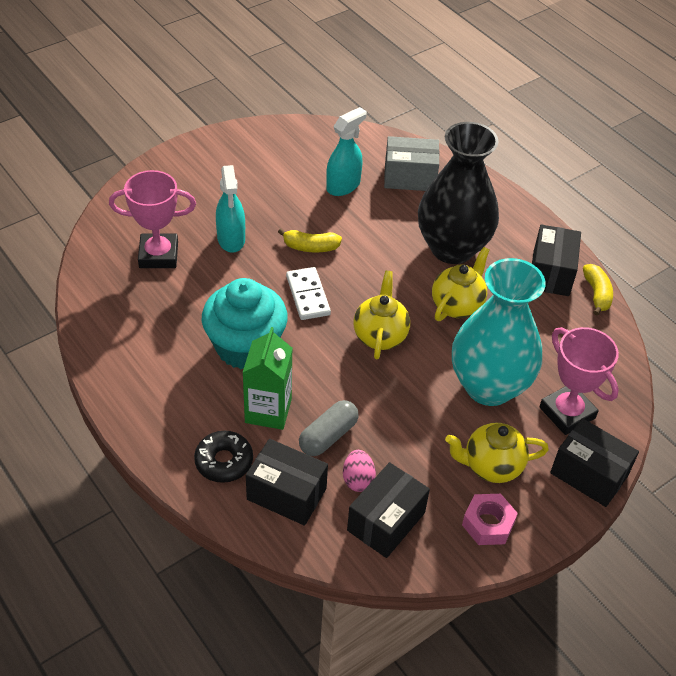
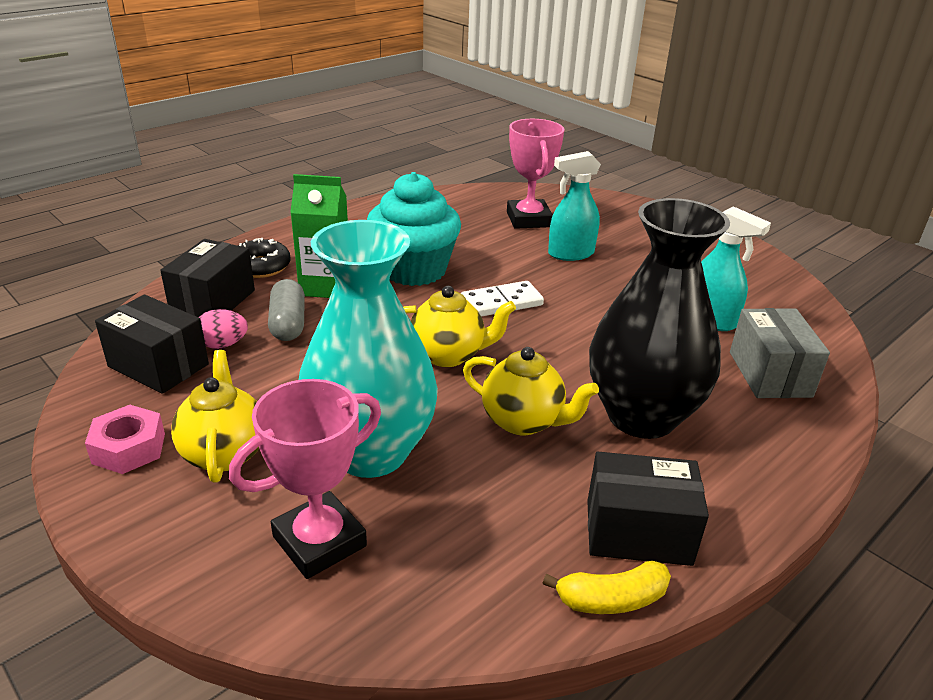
camera: 85 degrees right, 15 degrees down
(310, 247) = (583, 301): yellow banana -> none
(328, 436) = (288, 323): grey capsule -> grey capsule turned 45 degrees clockwise
(589, 474) = (189, 564): black box -> none

